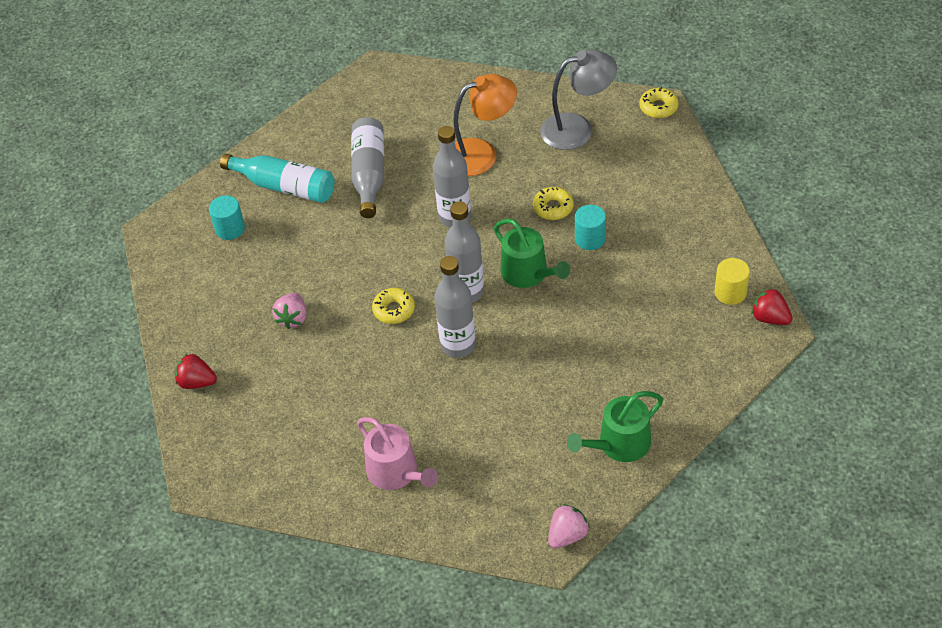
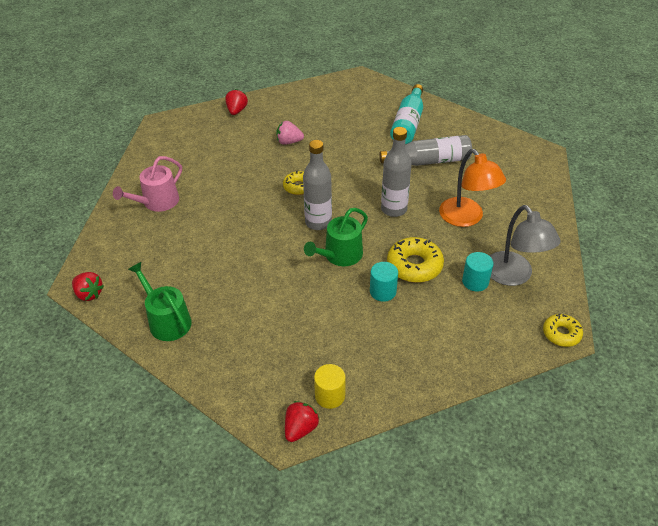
camera: 80 degrees right, 5 degrees down
(230, 229) = (365, 106): turquoise cylinder -> turquoise cylinder (475, 282)
(458, 345) = (266, 222): grey bottle -> none
(553, 208) = (414, 266): yellow donut -> yellow donut, size x1.60
(567, 535) = (89, 294): pink strawberry -> red strawberry

